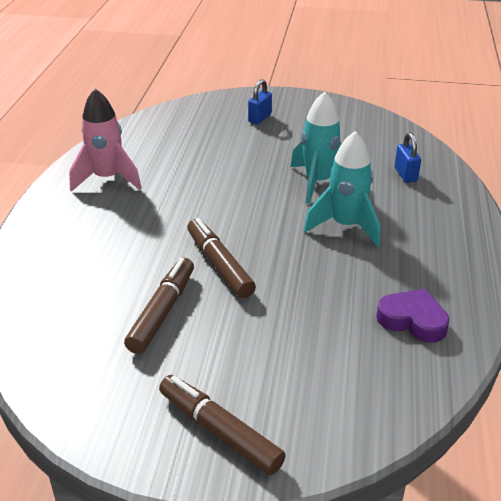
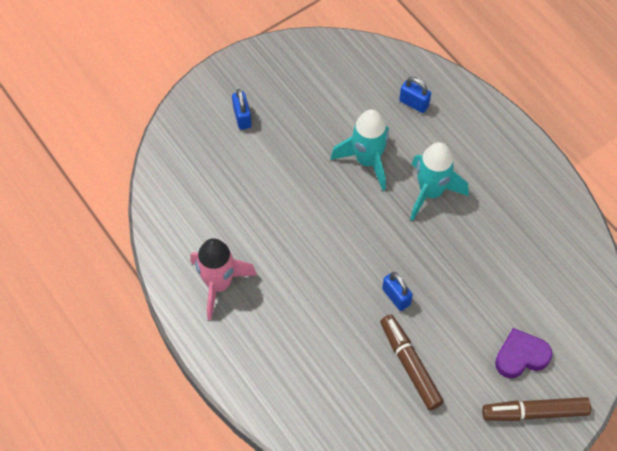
camera: 45 degrees left, 25 degrees up
(219, 265) = (396, 297): brown marker -> blue padlock
(412, 320) = (546, 243): purple heart -> purple heart (521, 356)

